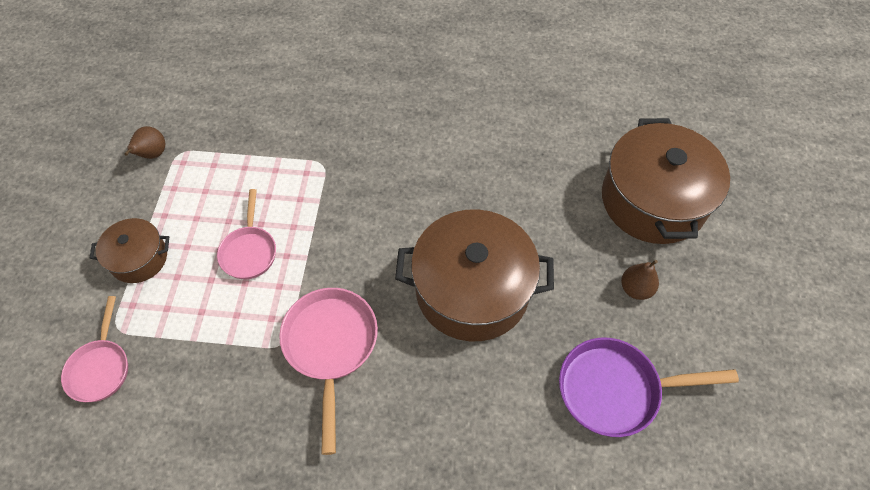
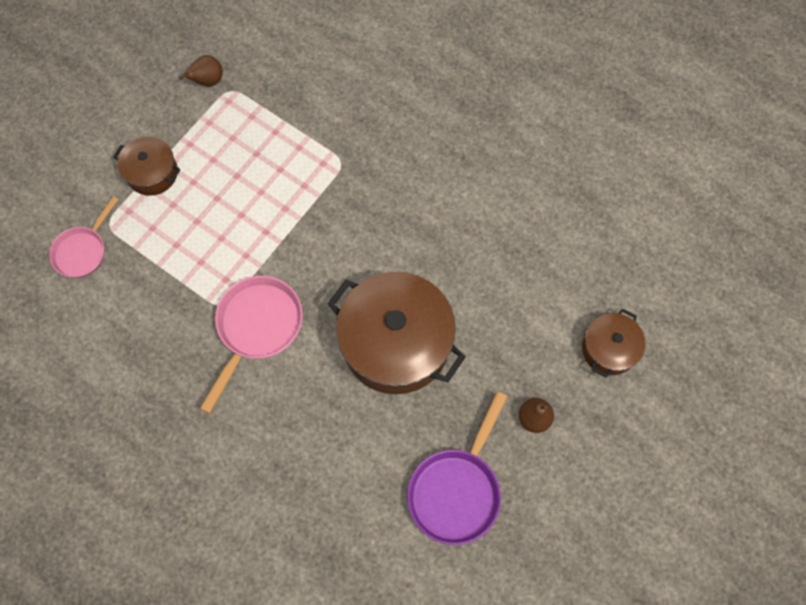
camera: 30 degrees right, 10 degrees up
(249, 251) = (239, 212): pink pan -> none
(616, 390) = (457, 490): purple pan -> purple pan turned 90 degrees counterclockwise
(653, 200) = (609, 349): brown pot -> brown pot, size x0.52

